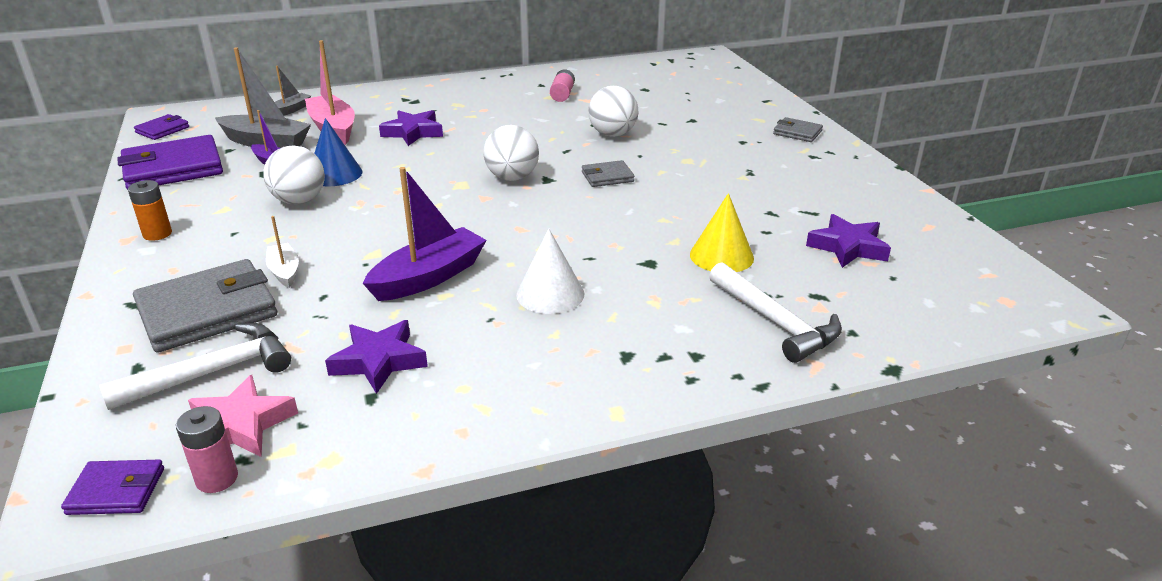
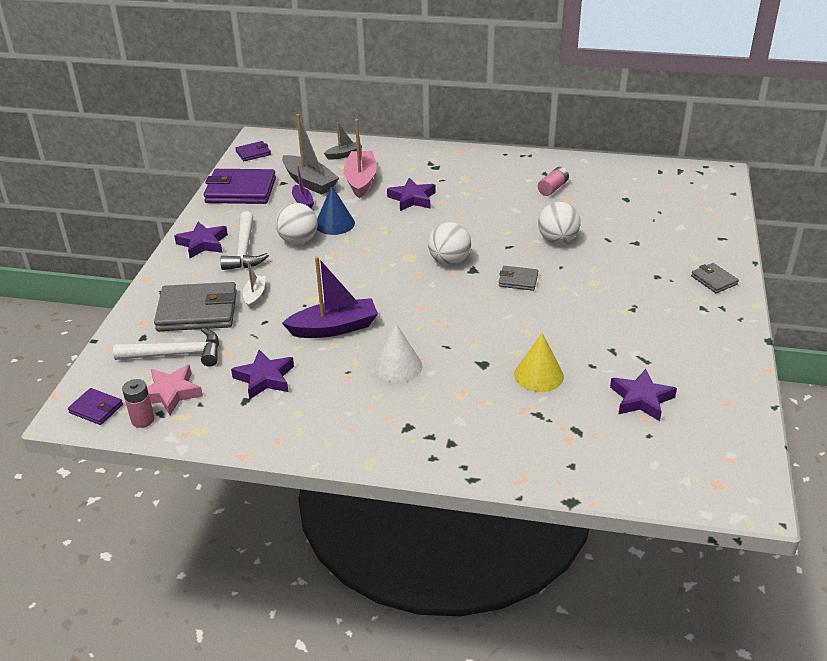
camera: 30 degrees right, 5 degrees up
(157, 234) = (203, 243): orange battery -> purple star
(775, 322) = (525, 439): white hammer -> white hammer (244, 250)

